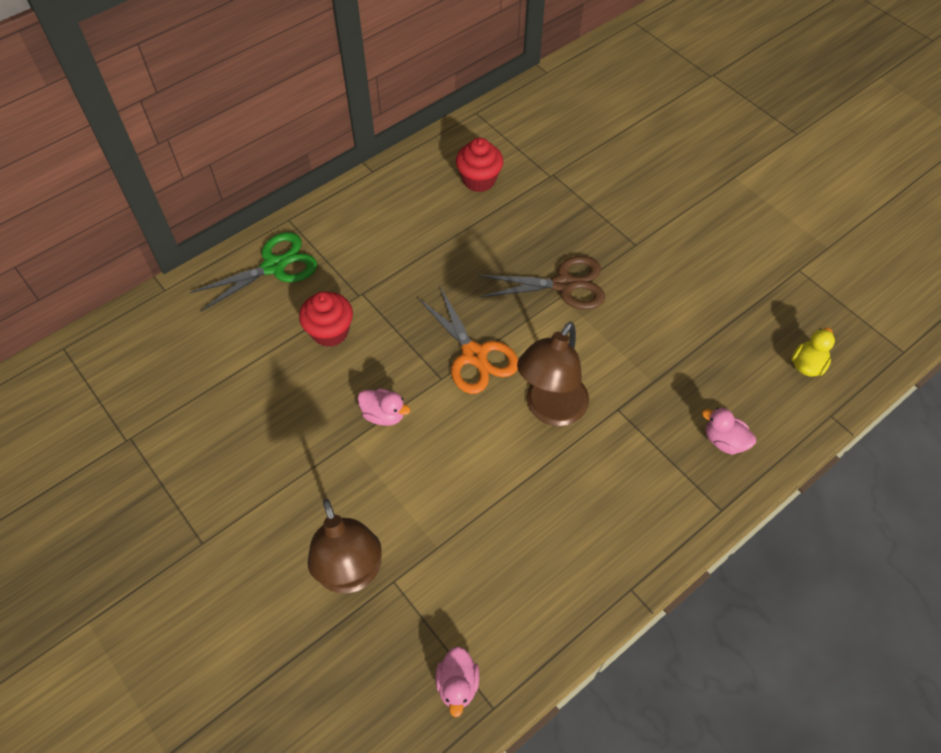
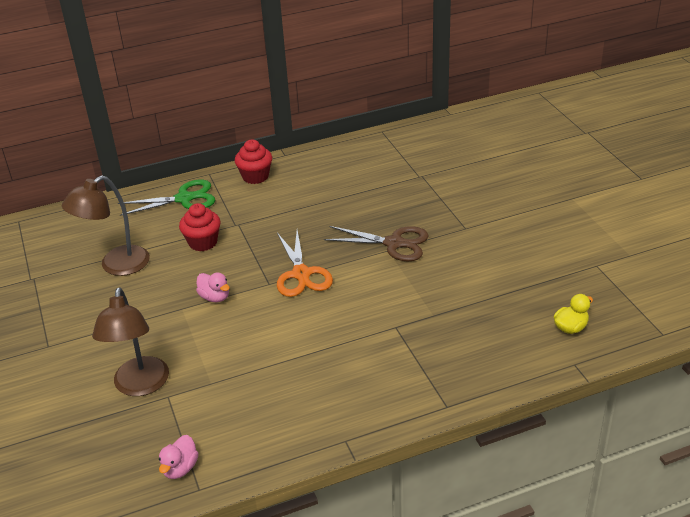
camera: 20 degrees right, 20 degrees down
(479, 180) = (362, 171): red cupcake -> red cupcake (255, 176)
(550, 410) = (342, 317): brown lamp -> brown lamp (116, 266)
(724, 441) = (472, 363): pink duck -> none

